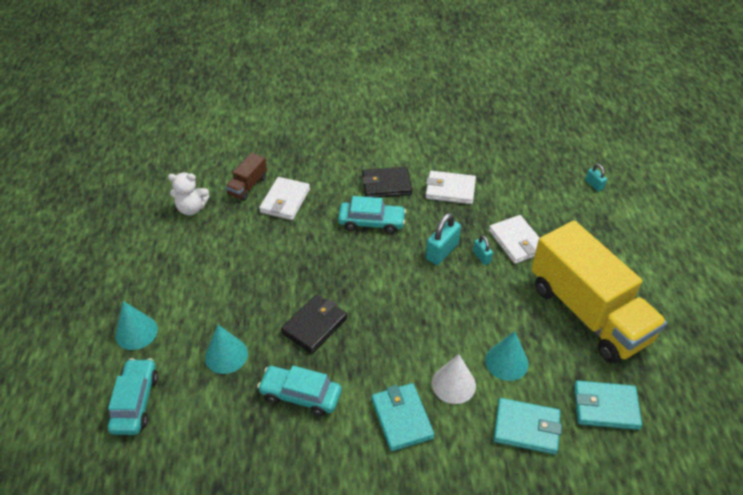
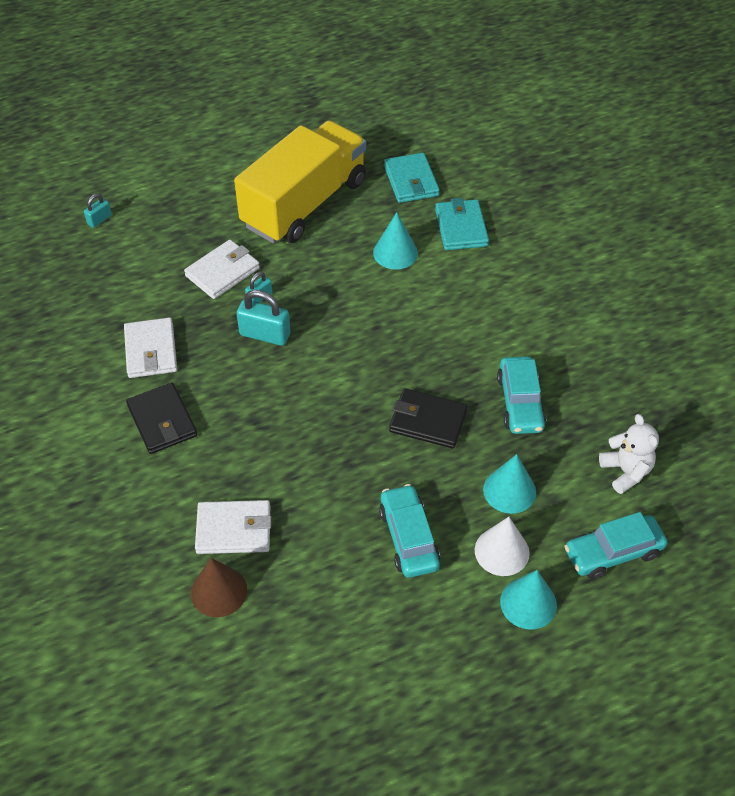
camera: 110 degrees left, 5 degrees up
(192, 208) = (292, 647): white teddy bear -> white teddy bear (626, 471)
(248, 186) = (219, 591): brown truck -> brown cone
(371, 222) = (241, 416): turquoise car -> turquoise car (409, 537)
(402, 418) = (500, 315): turquoise wallet -> none
(453, 384) = (441, 286): white cone -> white cone (502, 551)

